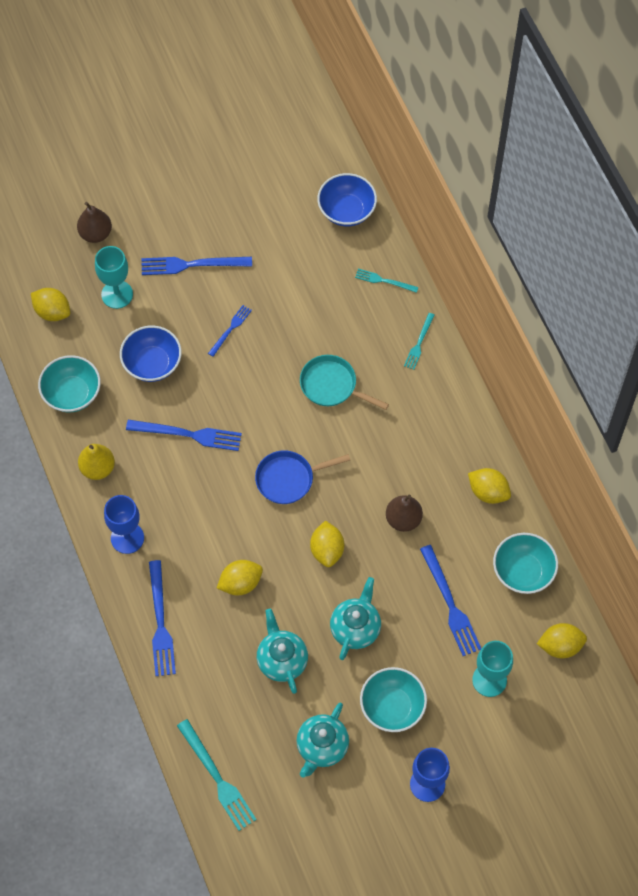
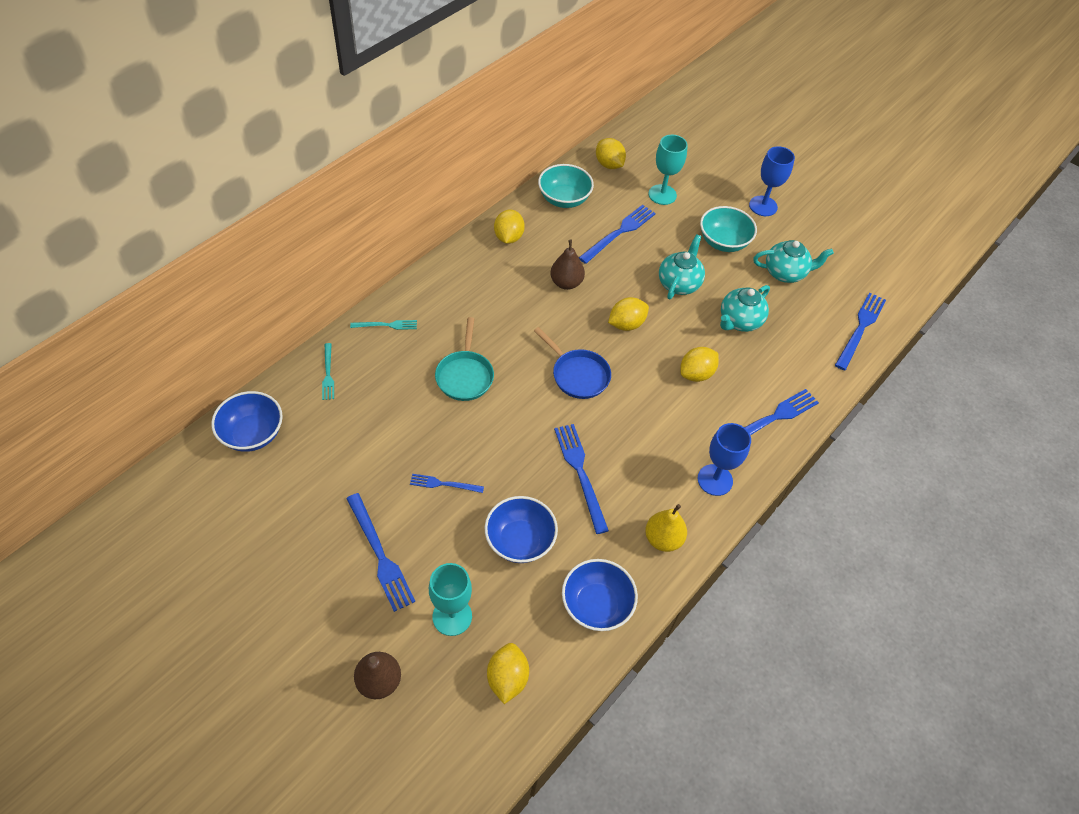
camera: 120 degrees left, 10 degrees down
(72, 393) = (596, 605): turquoise bowl -> blue bowl
(216, 777) = (860, 329): turquoise fork -> blue fork
(240, 583) = (696, 374): yellow lemon -> yellow lemon turned 75 degrees counterclockwise
(355, 628) = (679, 283): turquoise teapot -> turquoise teapot turned 120 degrees clockwise

